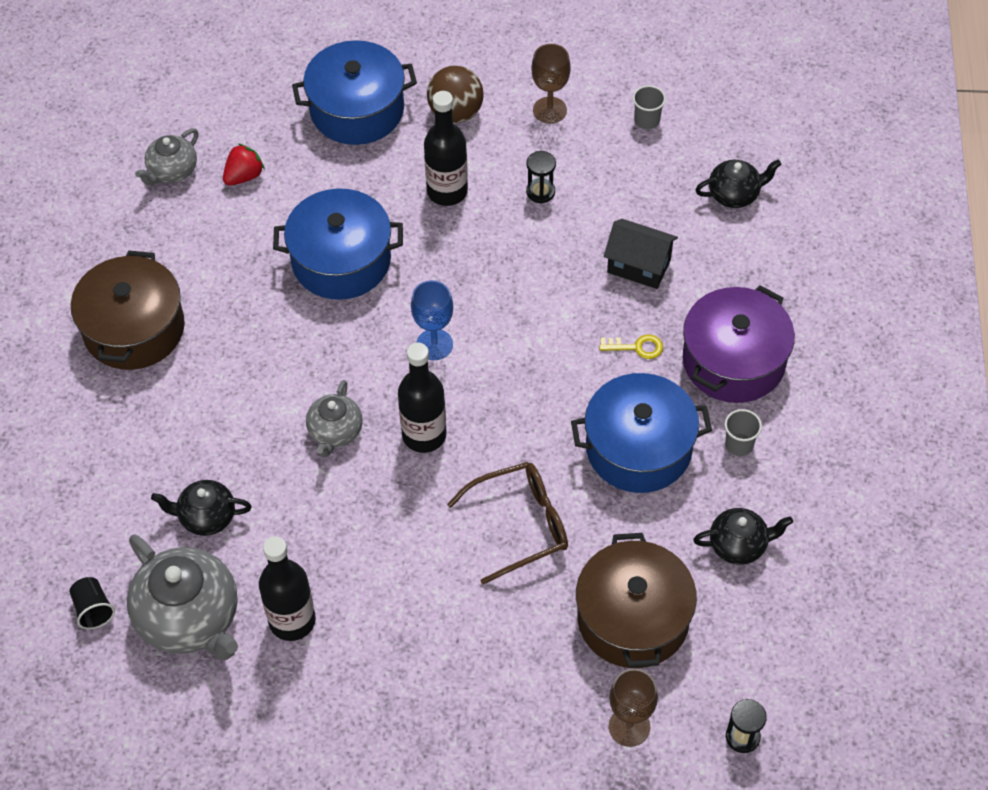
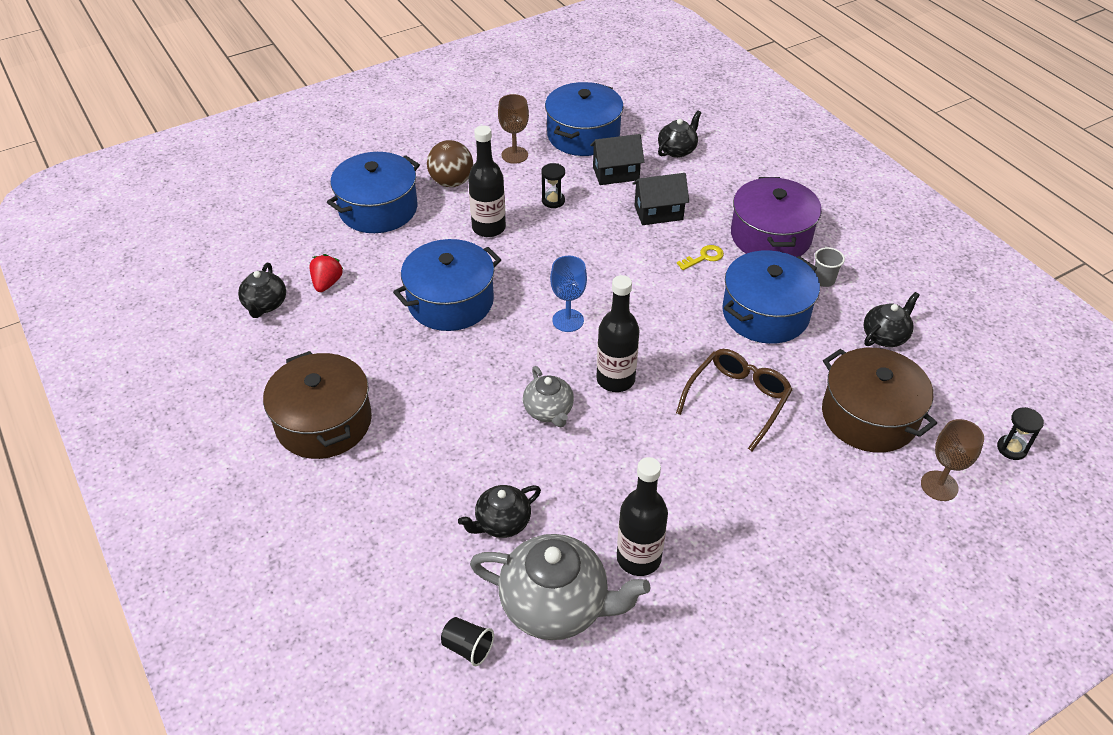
camera: 35 degrees left, 10 degrees down
(172, 171) = (265, 305): grey teapot -> black teapot
(638, 191) = (616, 173): none -> black house
(647, 120) = (583, 135): grey cup -> blue pot

